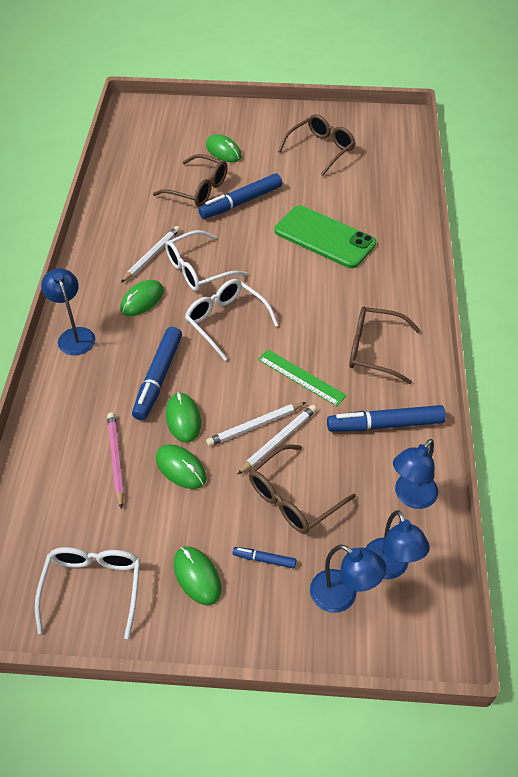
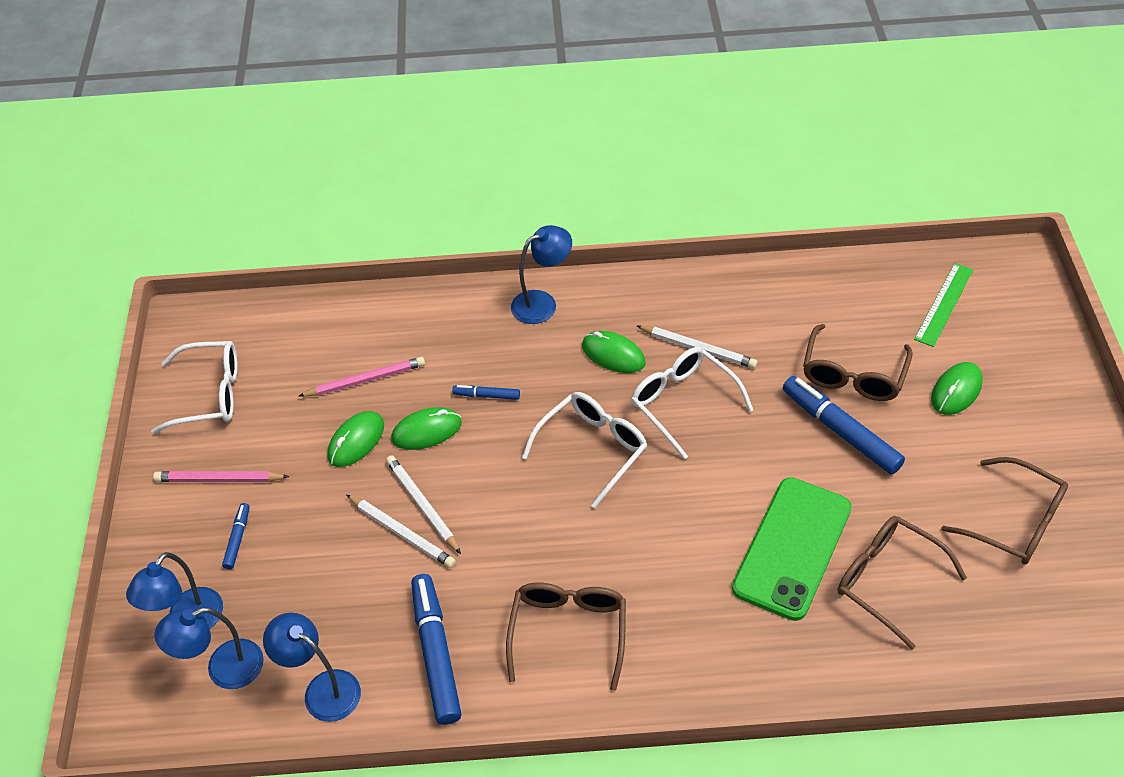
camera: 85 degrees right, 0 degrees up
(158, 378) = (486, 395): blue marker -> blue marker, size x0.49
(197, 576) = (219, 479): green mouse -> pink pencil
(293, 498) = (318, 558): brown glasses -> brown glasses (887, 580)
(301, 377) = (506, 546): green ruler -> green ruler (943, 304)

